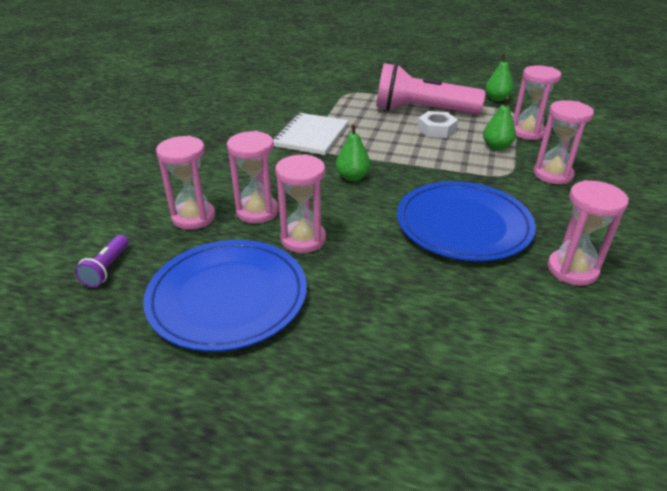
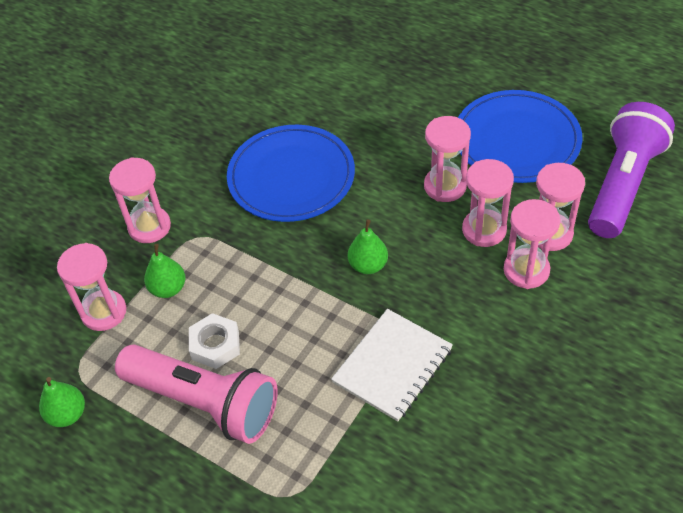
camera: 160 degrees left, 15 degrees up
(107, 269) = (622, 184): purple flashlight -> purple flashlight, size x2.41
(572, 270) = (238, 118): pink hourglass -> pink hourglass (526, 270)

